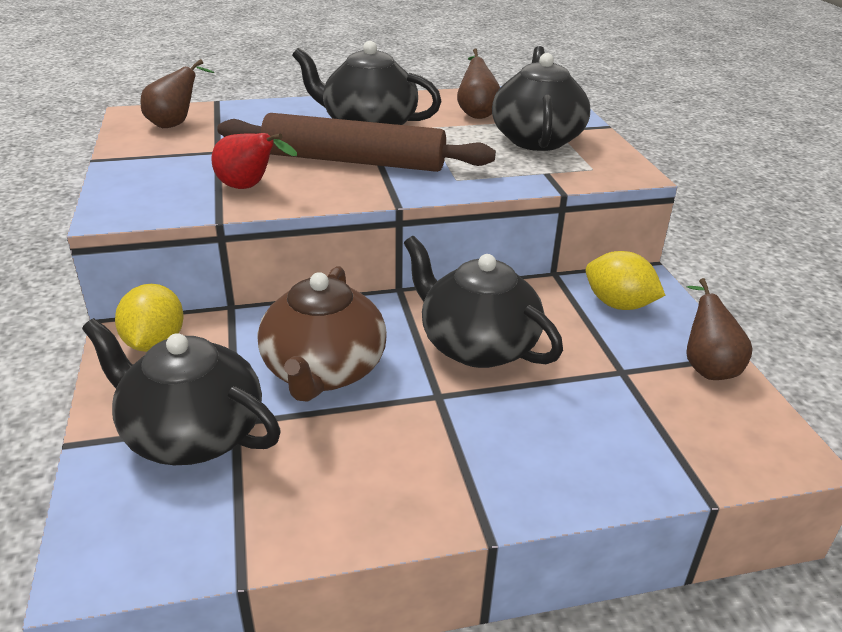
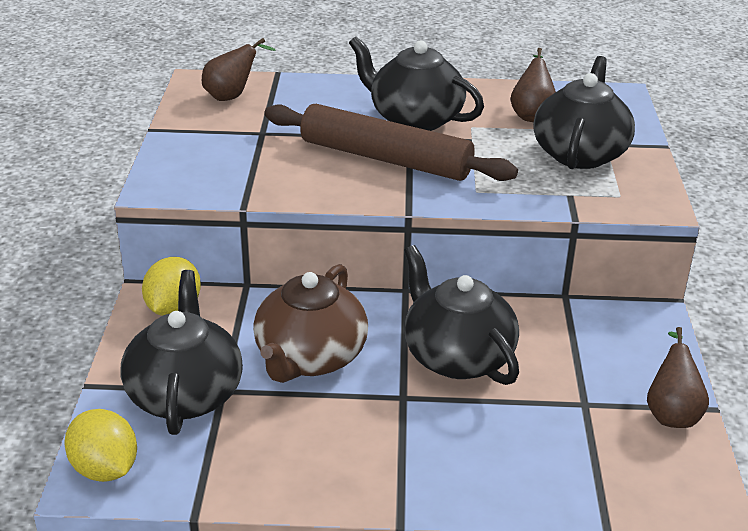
camera: 15 degrees right, 0 degrees up
(192, 434) = (185, 394): black teapot -> black teapot turned 45 degrees clockwise
(249, 188) = (279, 177): red pear -> none
(618, 304) = (614, 338): yellow lemon -> yellow lemon (105, 469)

